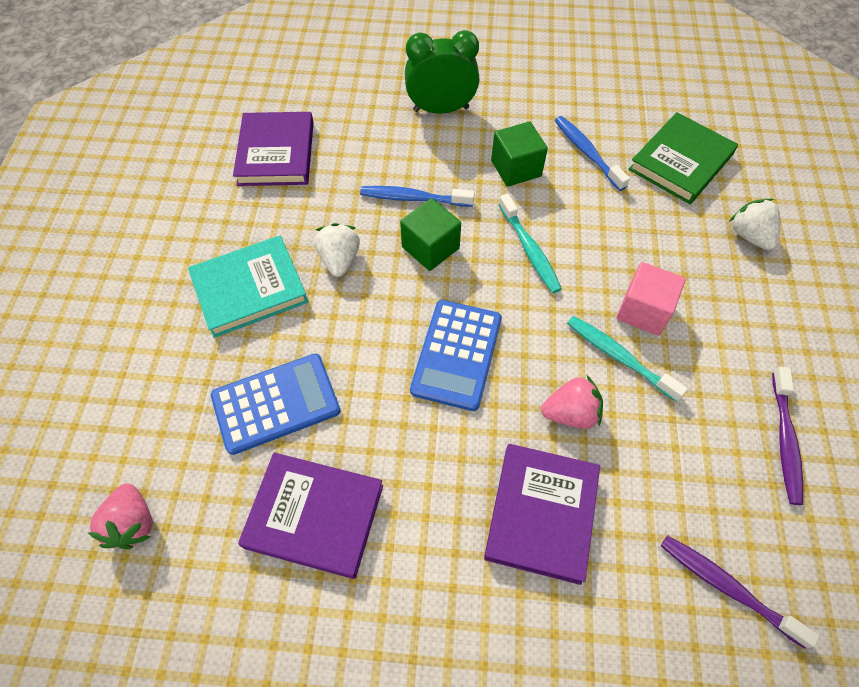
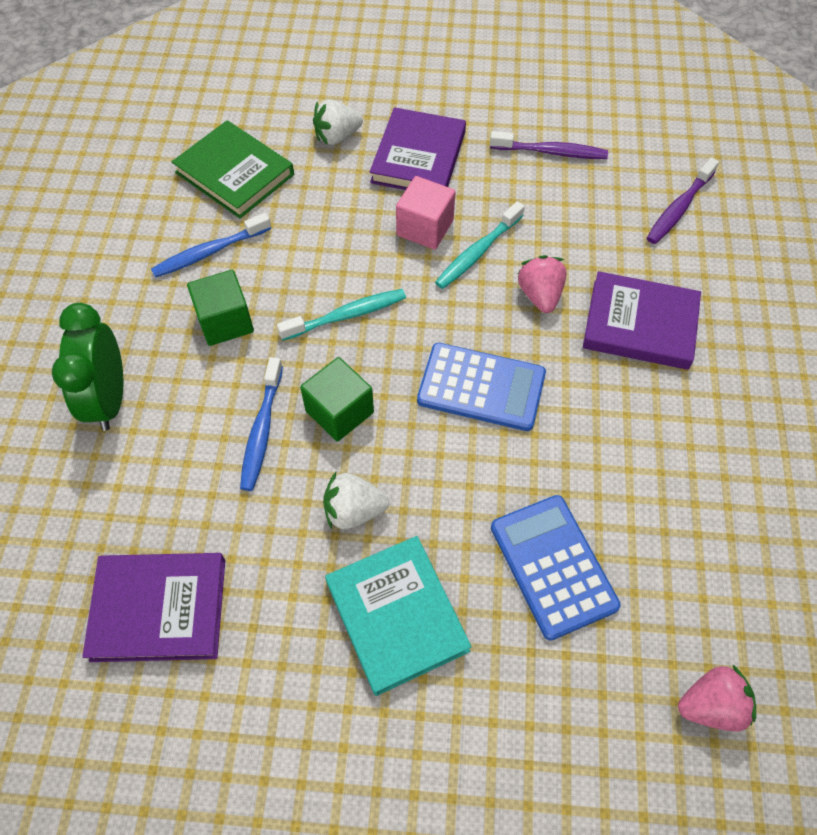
camera: 90 degrees left, 0 degrees up
(314, 516) = (672, 515): purple book -> purple book (418, 157)

